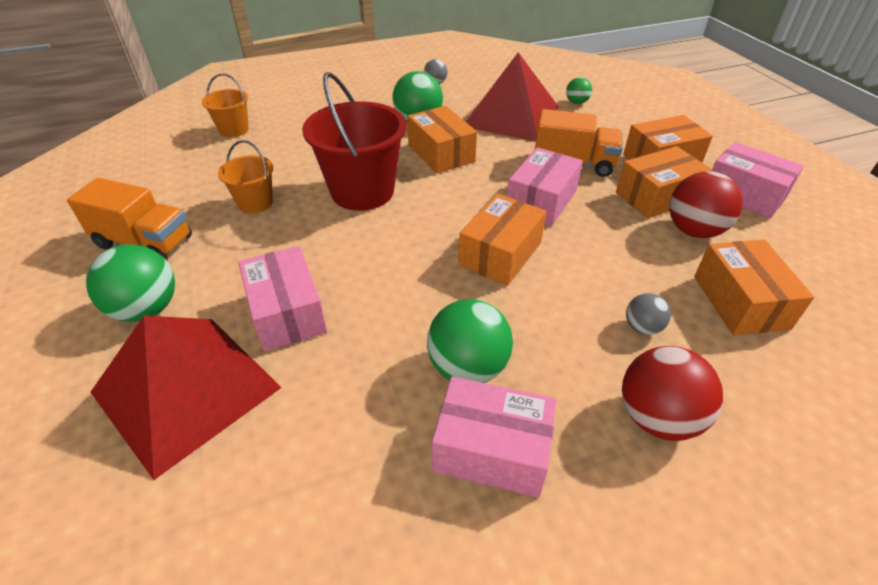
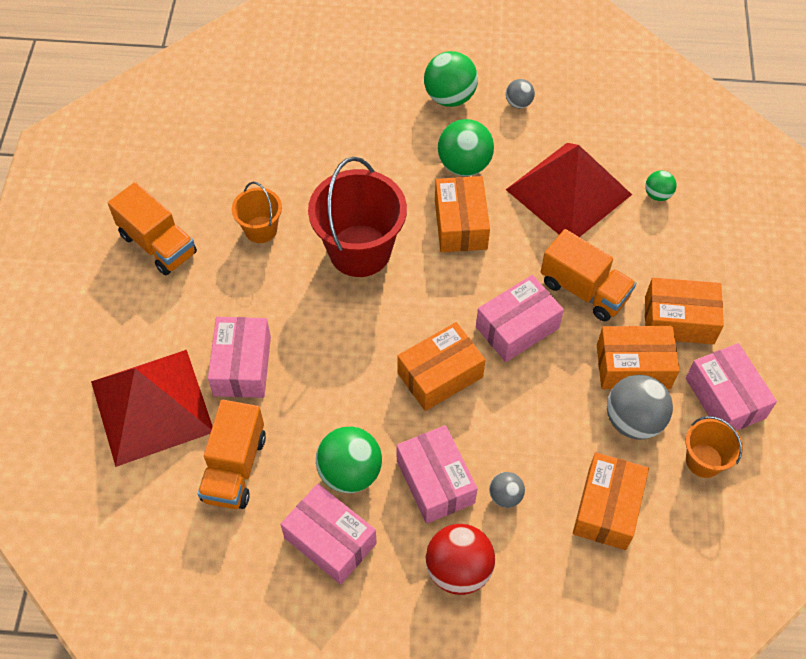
camera: 25 degrees right, 15 degrees up
(146, 309) = (143, 320): green ball -> green ball (449, 97)
(234, 130) = (276, 112): orange bucket -> orange bucket (704, 460)
(326, 416) = (235, 468): none -> orange truck
(564, 342) = (435, 482): none -> pink box
(694, 231) = (633, 420): red ball -> grey ball

